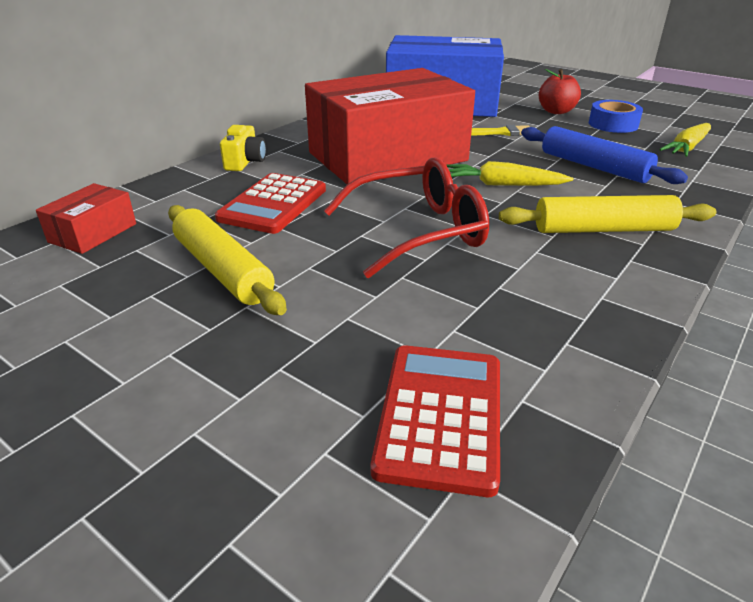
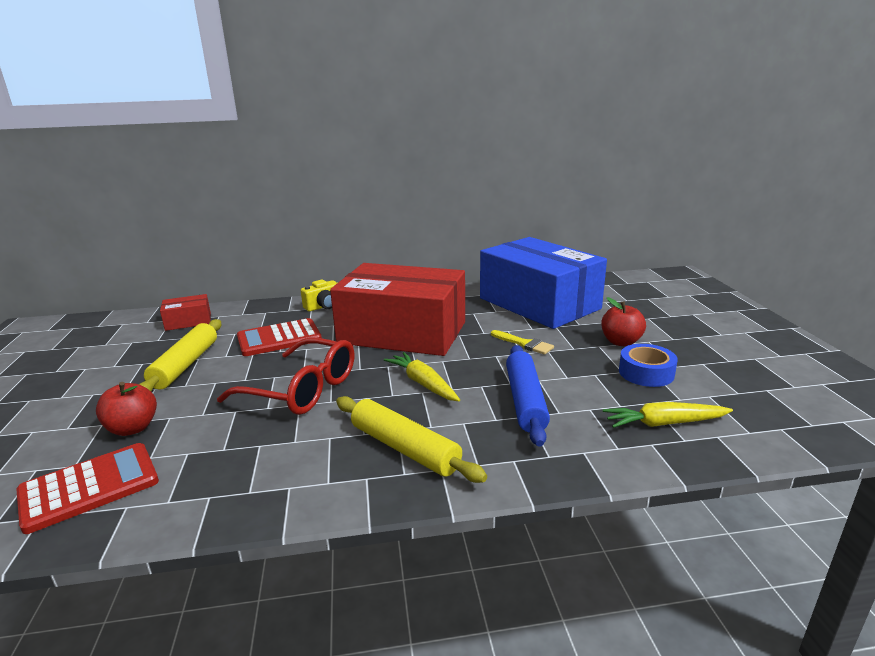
camera: 45 degrees right, 10 degrees down
(333, 348) = (132, 428): none -> red apple

